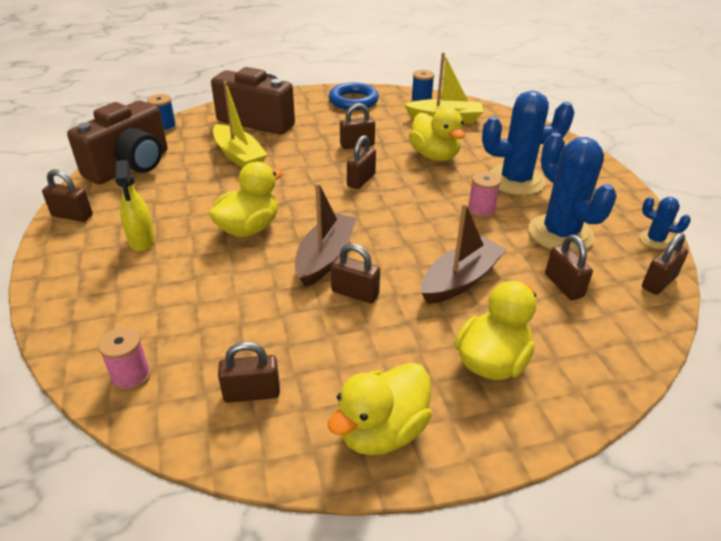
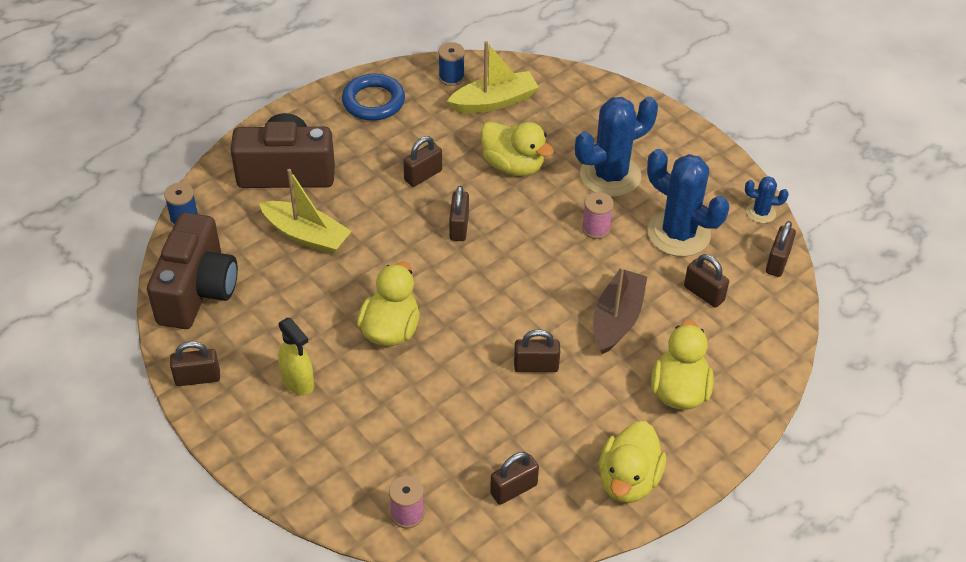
camera: 25 degrees left, 10 degrees up
(325, 257) = (485, 337): brown boat -> none

